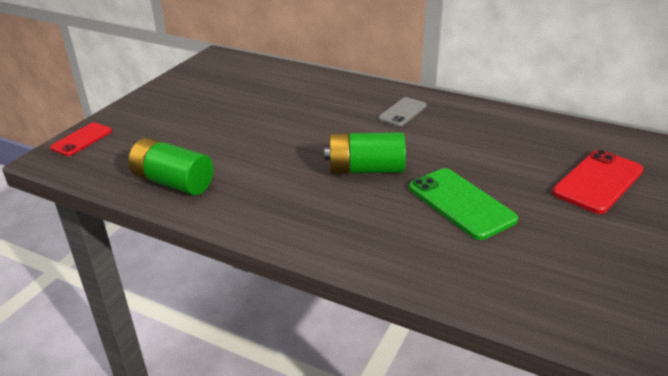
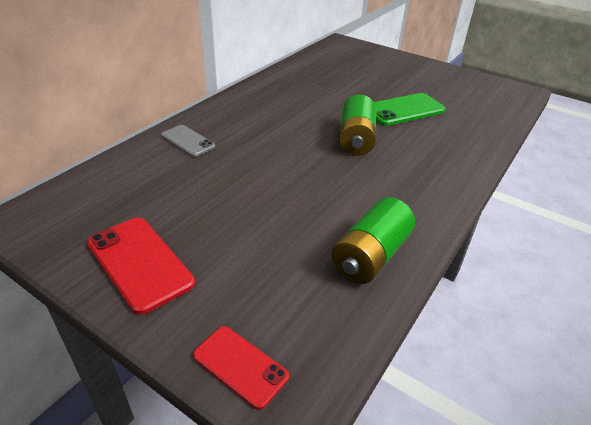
camera: 85 degrees left, 5 degrees up
(402, 112) = (261, 110): grey phone -> grey phone (187, 141)
(598, 182) = (378, 66): red phone -> red phone (140, 263)

